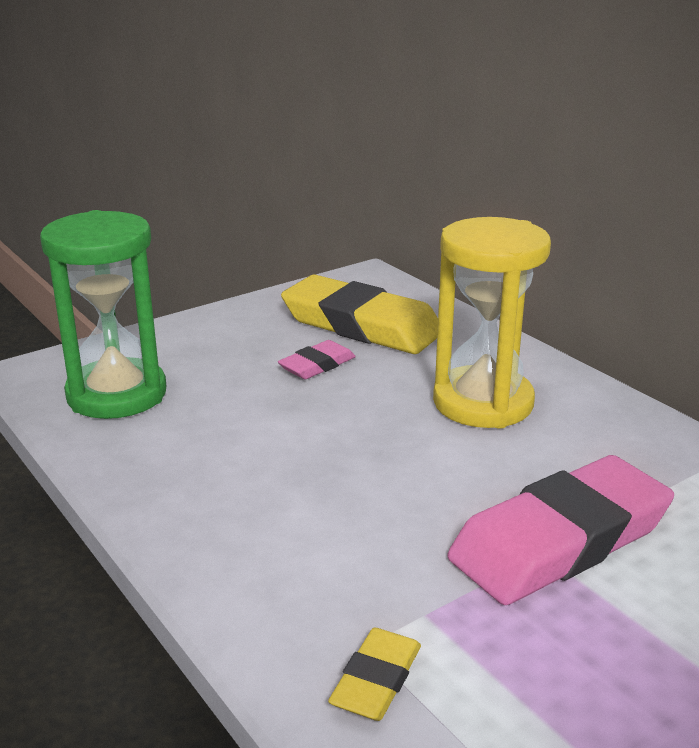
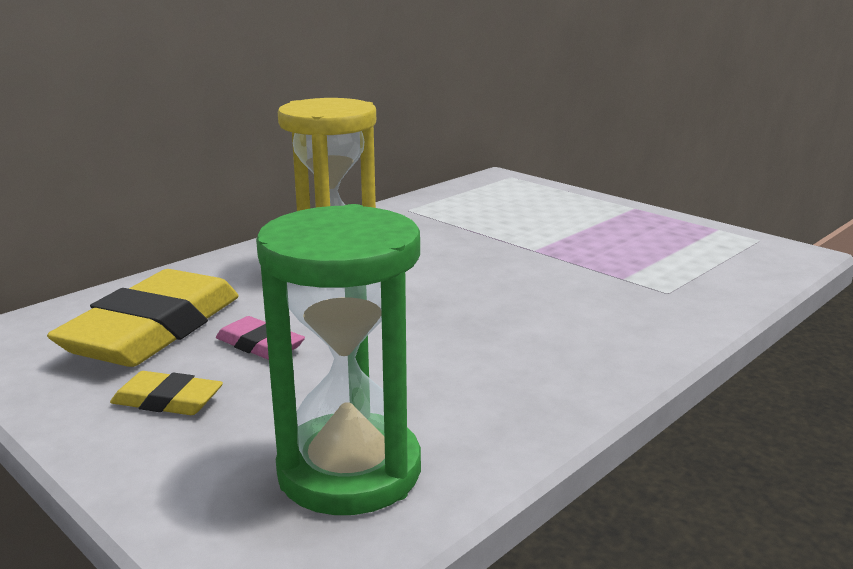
camera: 100 degrees left, 5 degrees down
(376, 680) = (695, 287): yellow eraser -> yellow eraser (167, 400)
(560, 540) = (517, 245): pink eraser -> none

